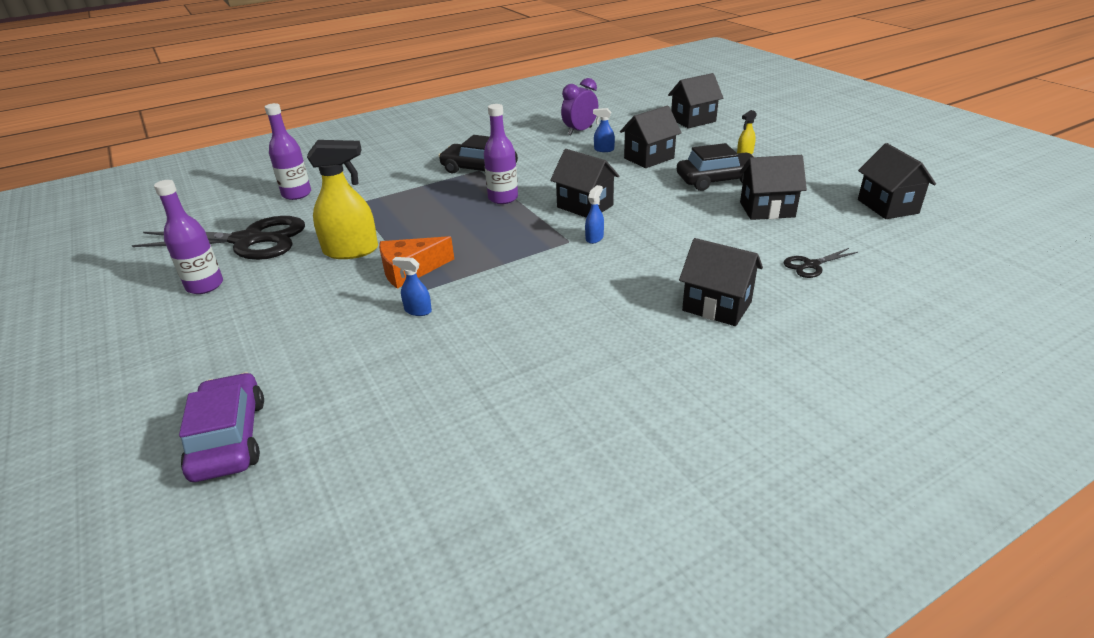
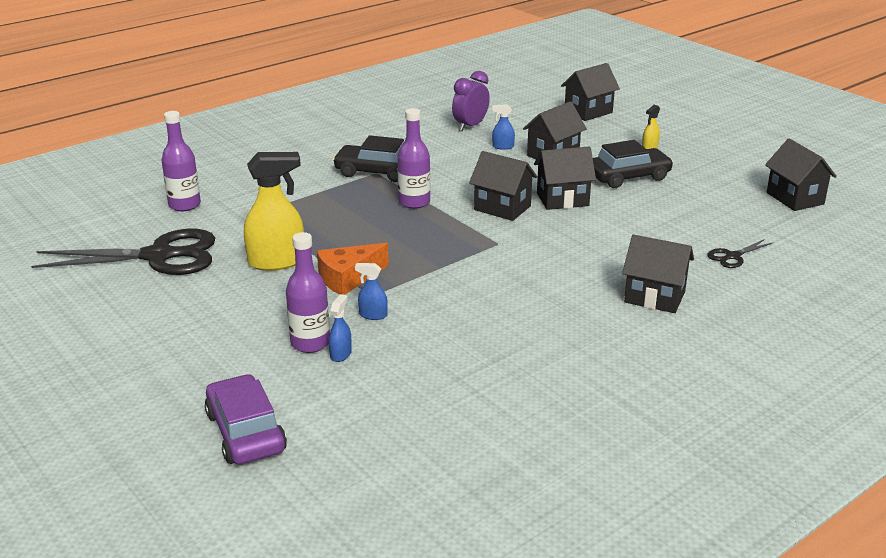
camera: 10 degrees left, 5 degrees down
(205, 285) = (138, 303): purple bottle -> purple bottle (310, 343)
(594, 238) = (522, 239): blue spray bottle -> blue spray bottle (341, 354)
(767, 210) = (682, 205): black house -> black house (562, 199)

